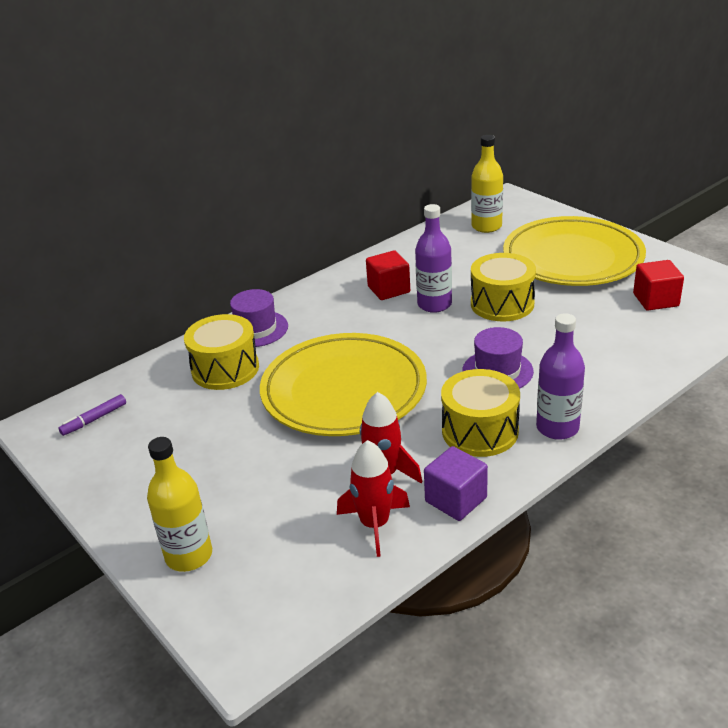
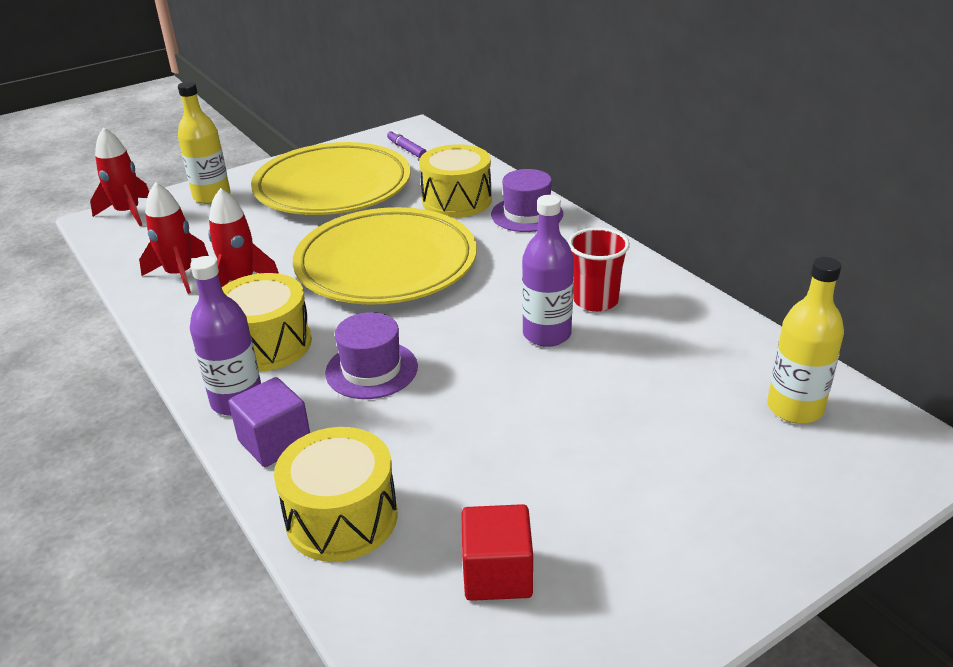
camera: 95 degrees right, 0 degrees up
(225, 629) = (128, 213): none -> red rocket
(388, 289) = (595, 301): red cube -> red cup
(456, 499) = (177, 319): purple cube -> purple cube (275, 442)
(502, 304) = (532, 394): yellow drum -> yellow drum (342, 518)
(572, 258) = (668, 495): yellow plate -> yellow plate (333, 187)

